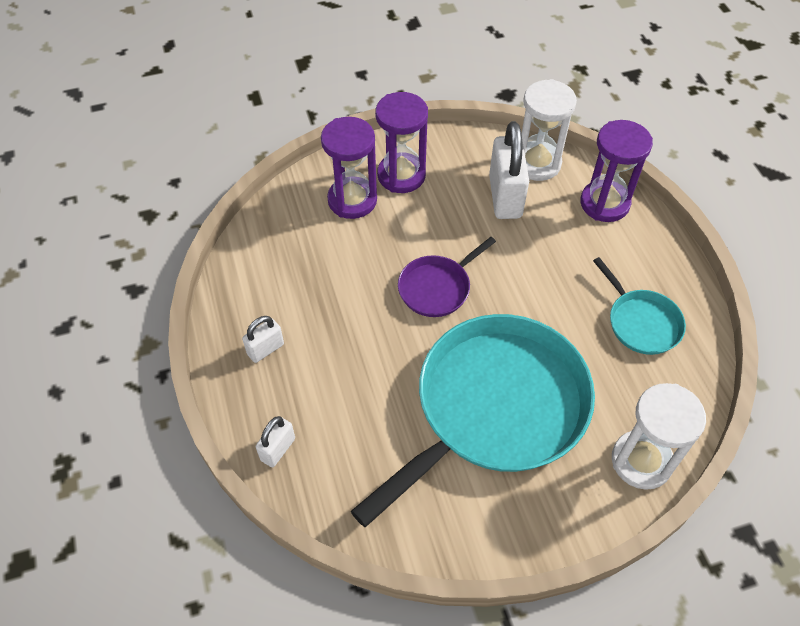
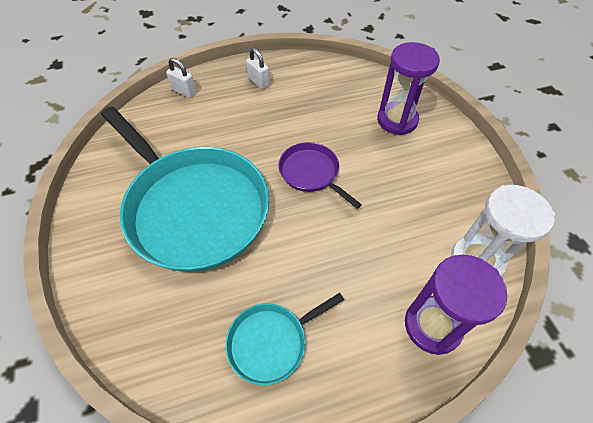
camera: 90 degrees right, 0 degrees up
(401, 175) = (431, 150): purple hourglass -> none
(505, 197) = (422, 228): white padlock -> none
(641, 461) = (120, 317): white hourglass -> none

